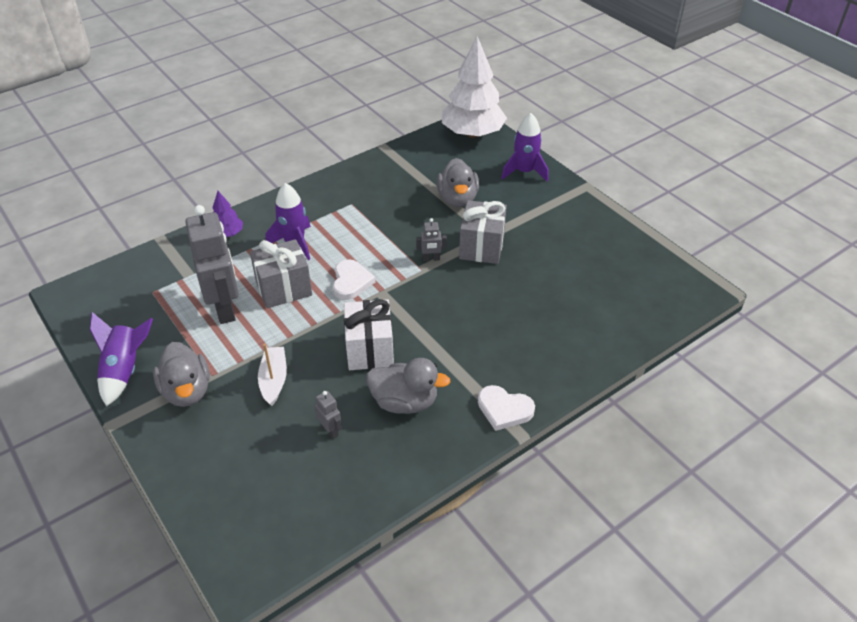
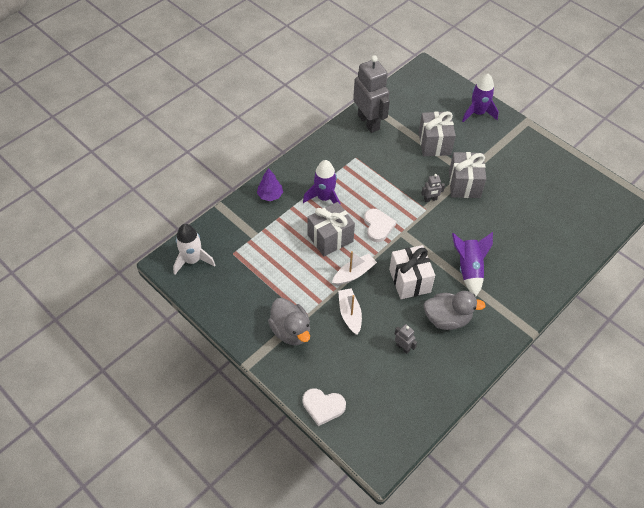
camera: 10 degrees left, 10 degrees up
(99, 294) = (192, 260): none -> white rocket
(125, 370) = (239, 321): purple rocket -> purple rocket (469, 269)
(225, 308) = (292, 260): grey robot -> grey robot (369, 122)
(298, 332) = (354, 273): none -> white boat
(457, 199) = (434, 143): grey duck -> grey gift
(472, 133) = (428, 81): white tree -> none
(504, 409) = (516, 315): white heart -> white heart (323, 406)

